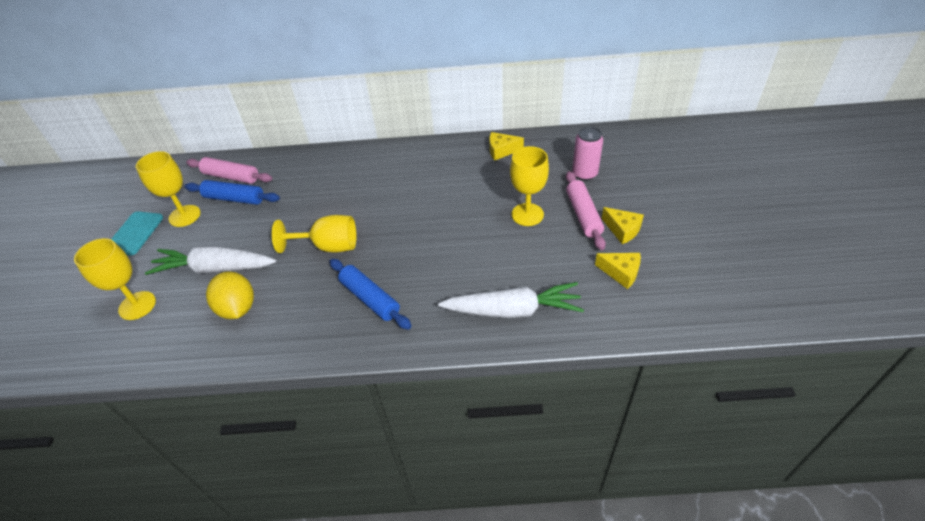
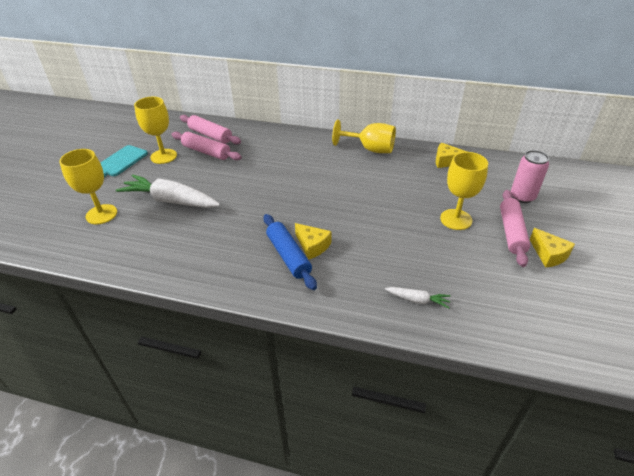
camera: 15 degrees right, 5 degrees down
(234, 199) = (206, 152): blue rolling pin -> pink rolling pin
(238, 308) = (176, 236): yellow lemon -> none
(328, 246) = (268, 205): yellow goblet -> yellow goblet (370, 149)
(513, 310) = (418, 300): white carrot -> white carrot, size x0.46
(621, 273) = (537, 293): yellow cheese -> yellow cheese (312, 246)

